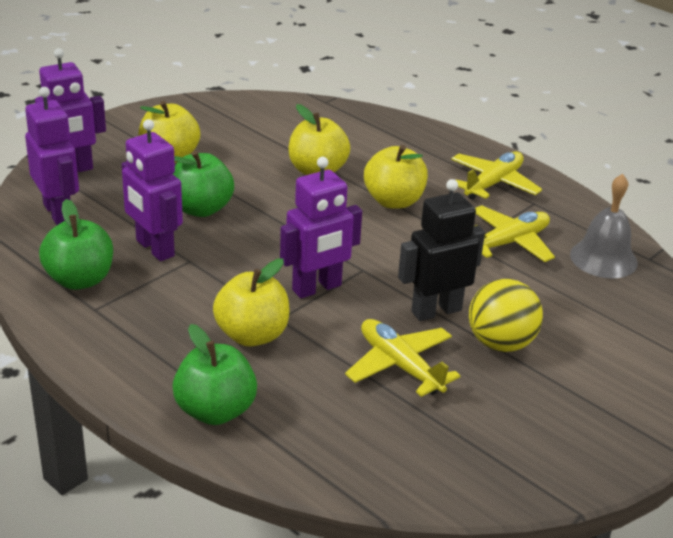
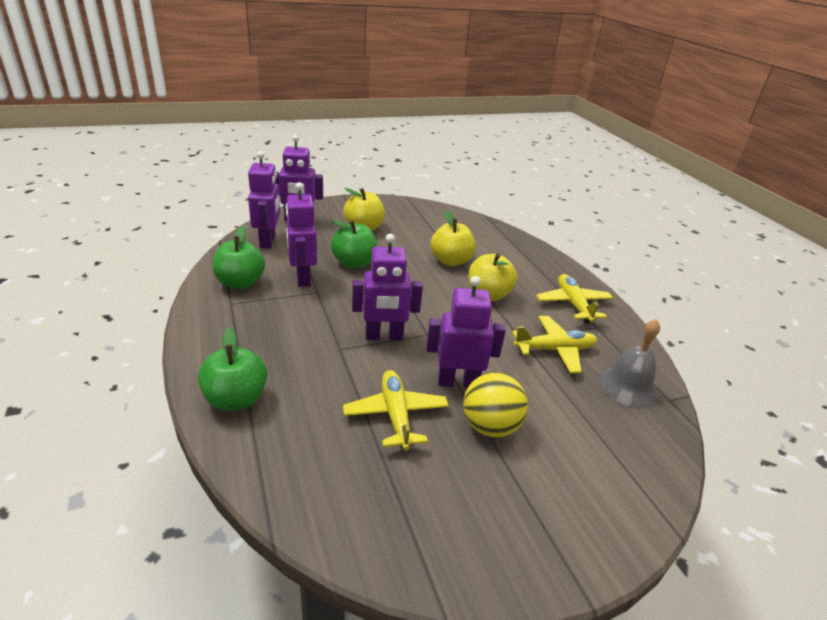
camera: 25 degrees right, 0 degrees up
(252, 335) = (311, 354): yellow apple -> none
(436, 311) = (458, 382): black robot -> purple robot
(493, 184) = (573, 304): yellow plane -> yellow plane turned 75 degrees counterclockwise

